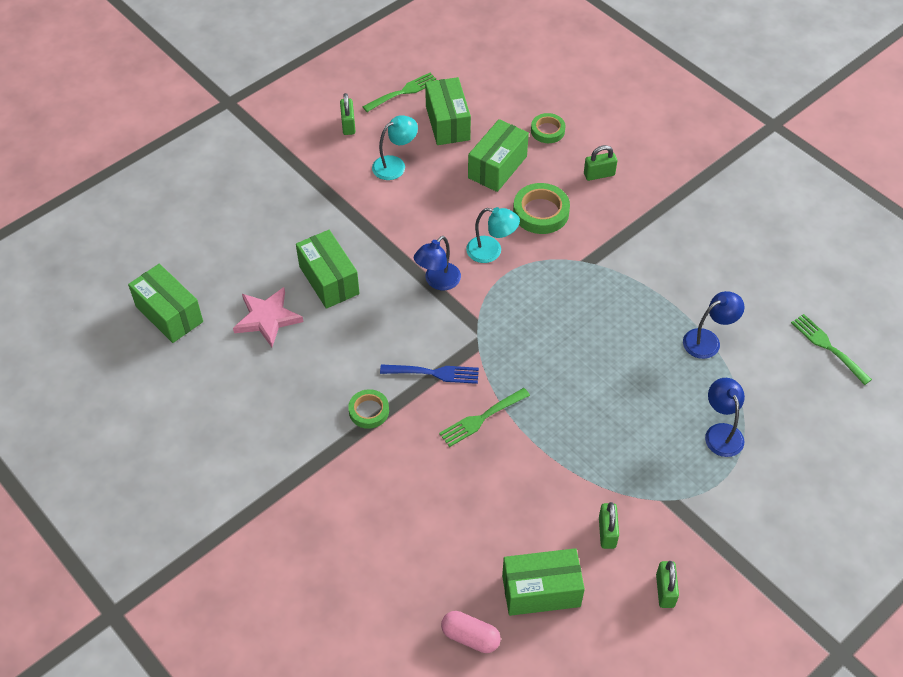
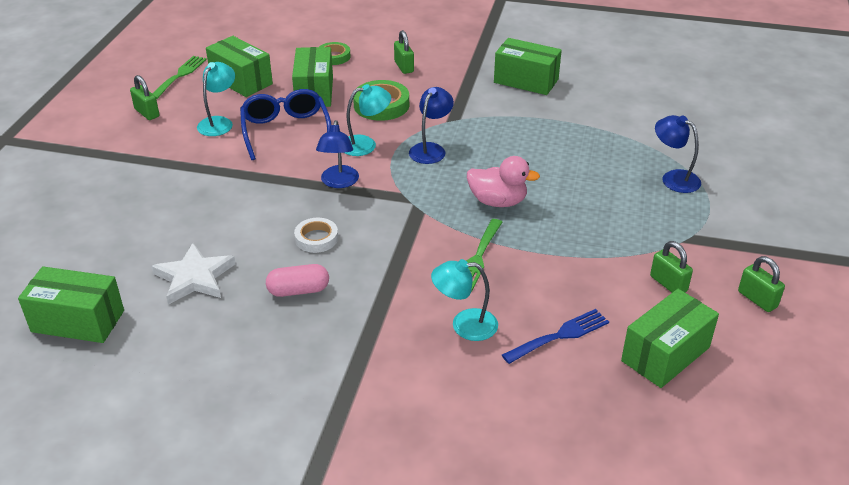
camera: 35 degrees left, 15 degrees down
(267, 318) = (194, 277): pink star -> white star
(329, 280) = (232, 223): green box -> green box (526, 81)
(369, 411) = (369, 301): green tape -> none
(377, 330) = (316, 238): none -> white tape
(418, 474) = (464, 325): none -> turquoise lamp
(434, 373) = (402, 245): blue fork -> blue fork (560, 335)
(440, 202) = (285, 131): none -> blue glasses
(470, 637) = (647, 425): pink capsule -> pink capsule (298, 290)
(546, 372) = (498, 201): none -> pink duck
(599, 174) = (404, 67): green padlock -> green padlock turned 60 degrees counterclockwise
(708, 340) = (598, 128): blue lamp -> blue lamp (430, 149)
(827, 347) = (683, 98): green fork -> none

